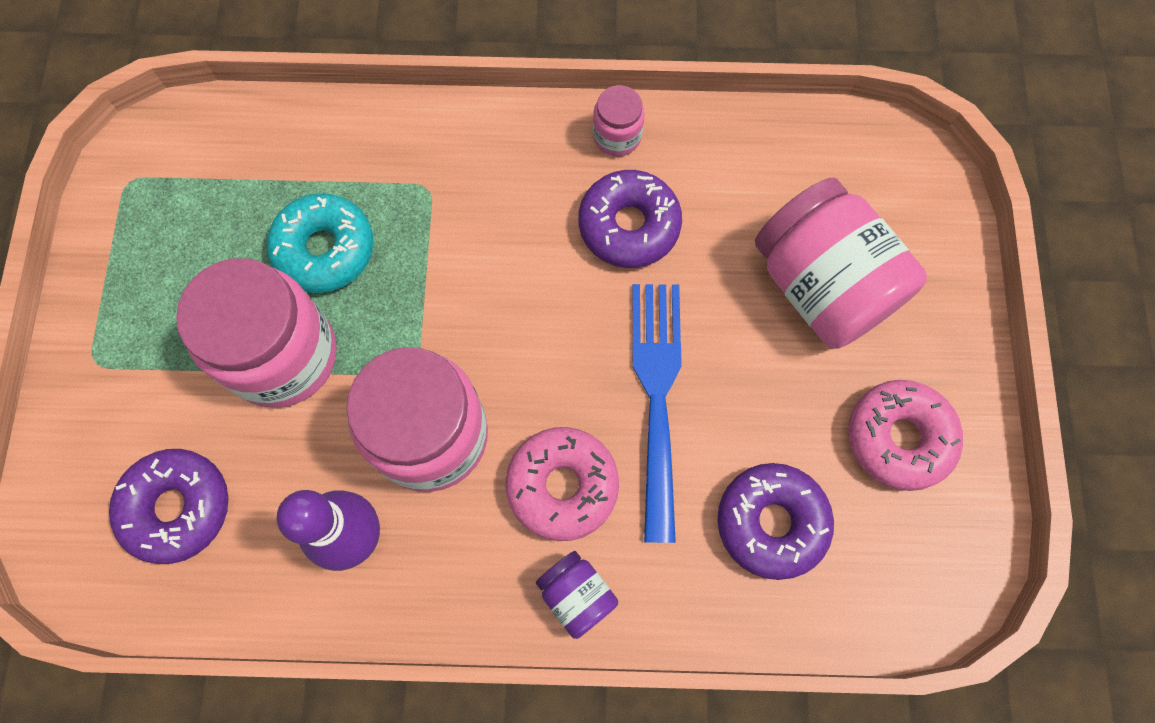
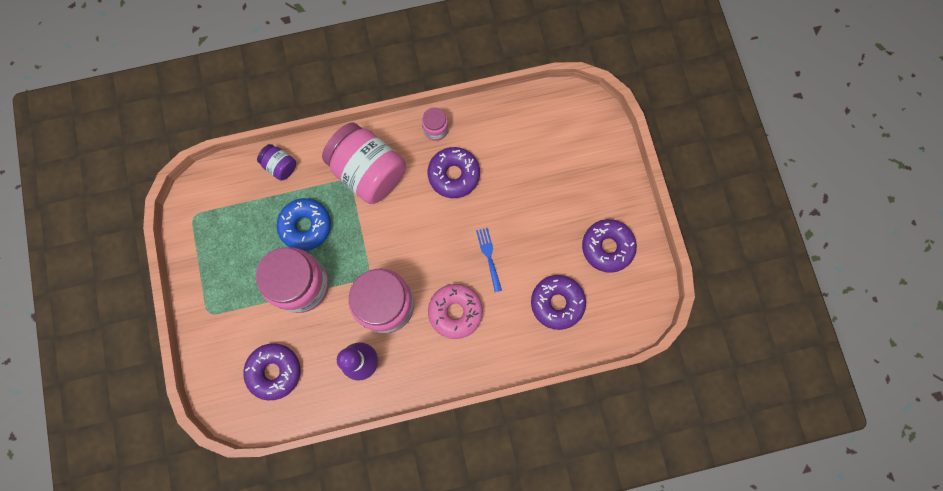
camera: 15 degrees left, 5 degrees up
(325, 249) = (306, 226): turquoise donut -> blue donut
(576, 595) = (475, 361): purple jar -> purple jar (280, 166)
(656, 395) = (489, 256): blue fork -> blue fork, size x0.50
(822, 286) = (555, 181): pink jar -> pink jar (368, 172)
(898, 438) = (607, 247): pink donut -> purple donut

